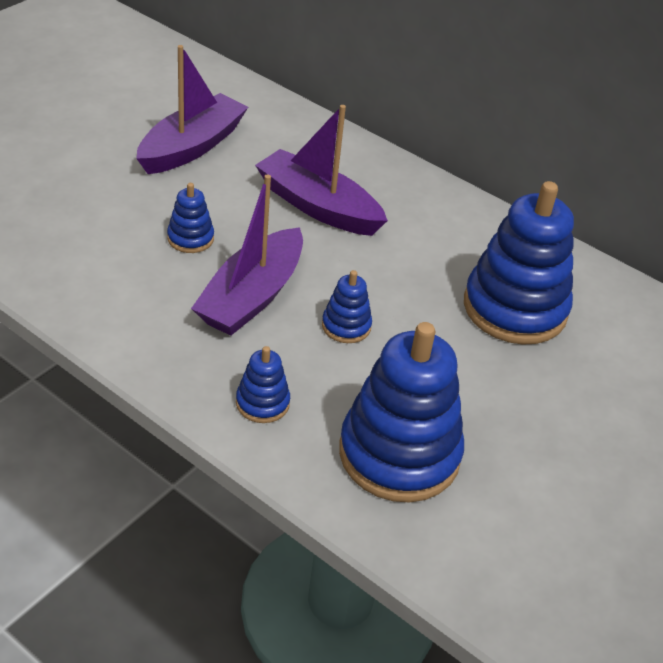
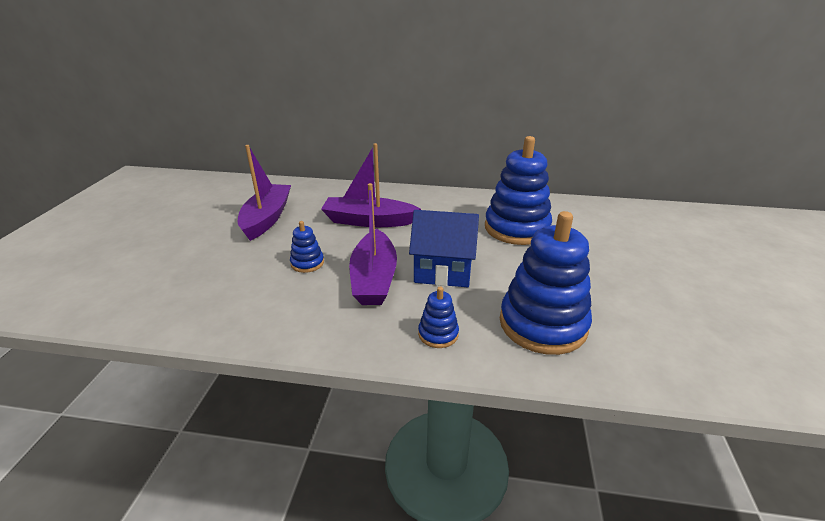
camera: 25 degrees left, 10 degrees down
(346, 326) = (443, 271): blue stacking toy -> blue house

